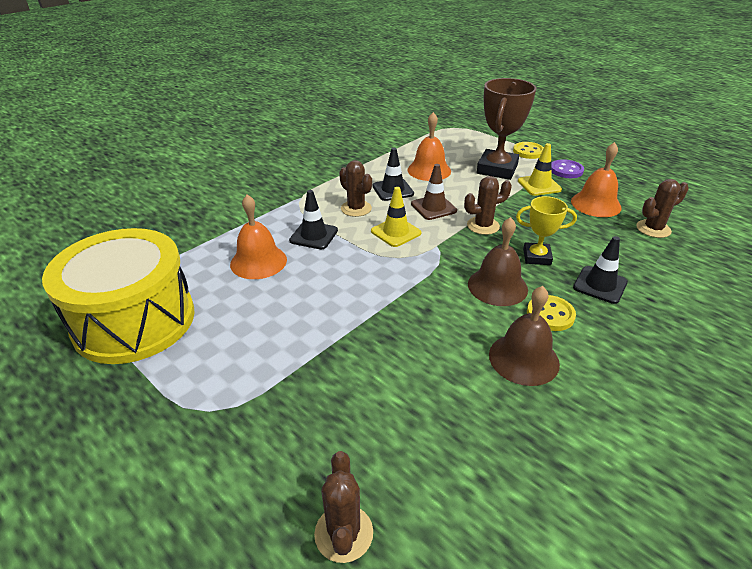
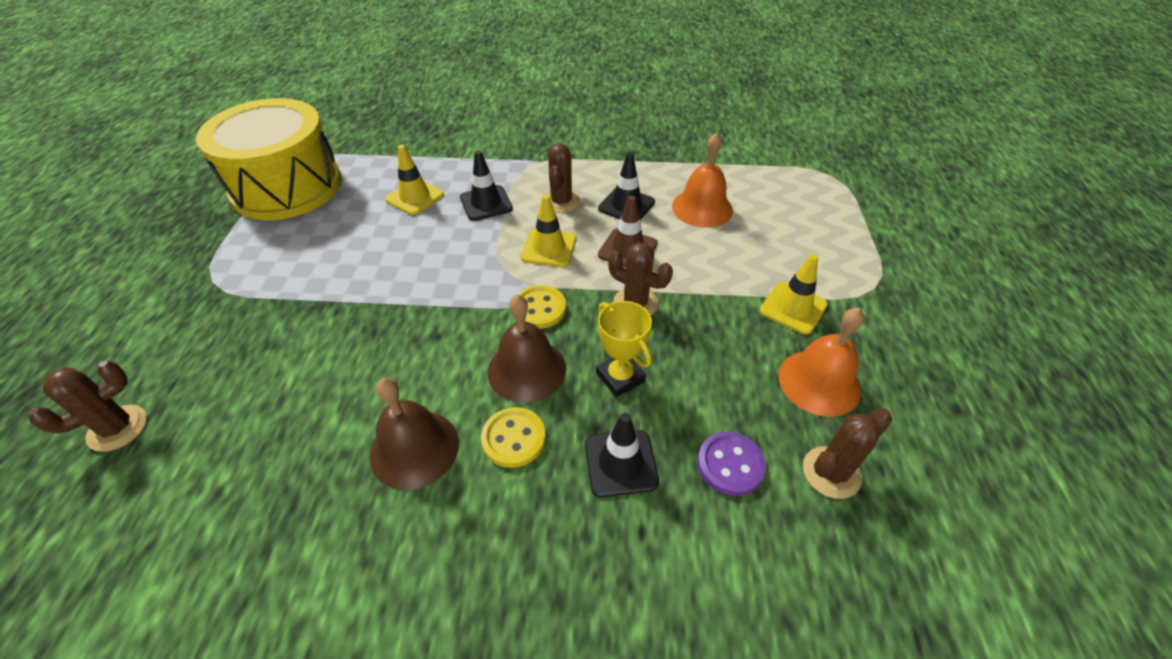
camera: 50 degrees right, 10 degrees up
(258, 261) = (415, 197): orange bell -> yellow traffic cone
(497, 169) = (781, 255): brown trophy -> none
(528, 152) = (868, 260): yellow button -> yellow button (539, 308)
(566, 170) = (871, 316): purple button -> purple button (730, 465)
(653, 229) = (831, 472): brown cactus -> brown cactus turned 60 degrees counterclockwise

